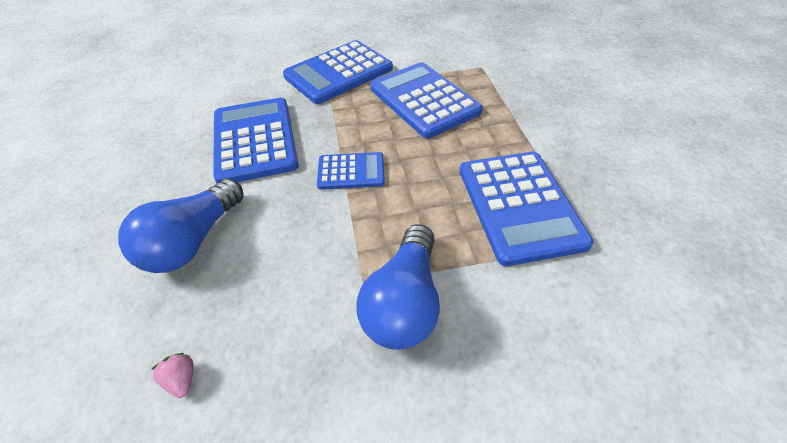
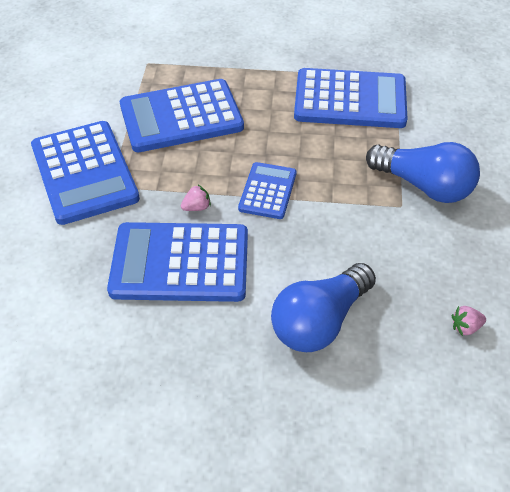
camera: 75 degrees left, 0 degrees up
(193, 241) = (319, 321): blue light bulb -> blue light bulb turned 90 degrees clockwise
(318, 134) = (196, 207): none -> pink strawberry

